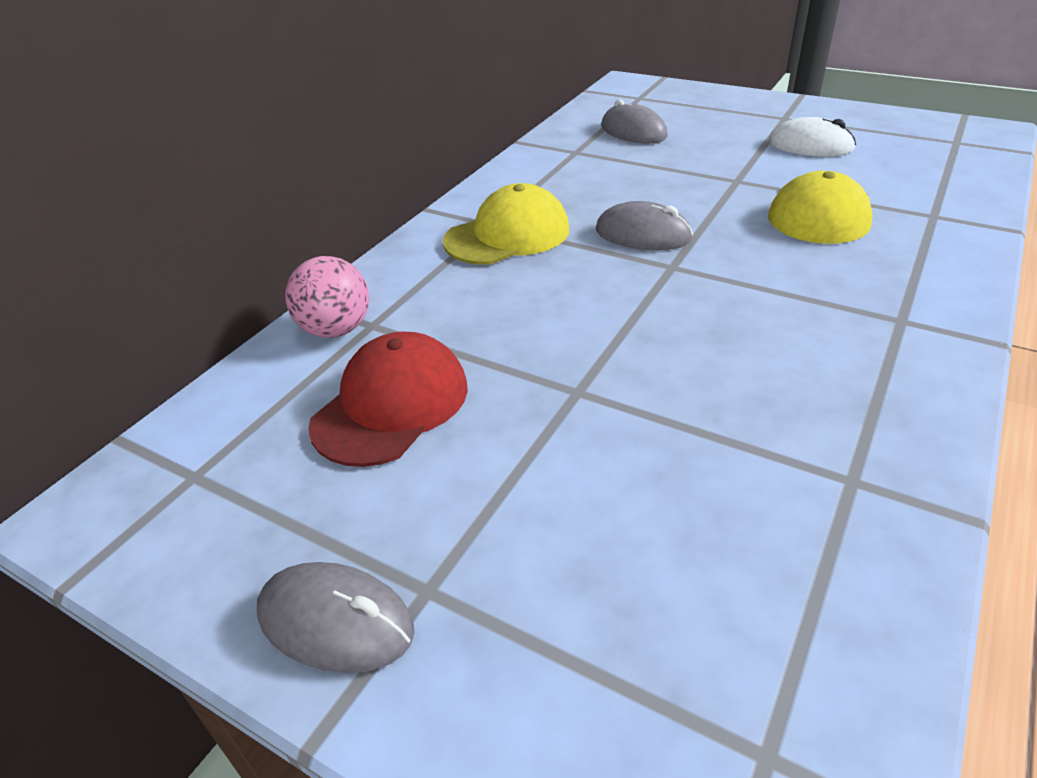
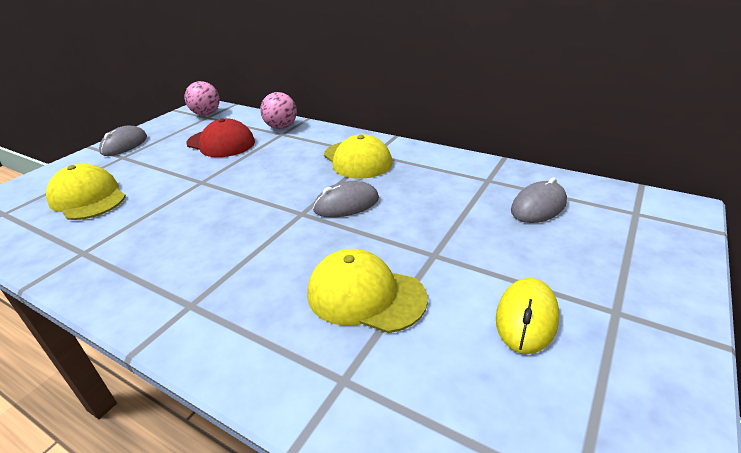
camera: 90 degrees right, 5 degrees down
(167, 483) = (206, 114): none -> pink ball
(643, 234) = (346, 204): grey mouse -> grey mouse turned 45 degrees clockwise
(659, 568) = (88, 198): none -> yellow cap
(810, 146) = (526, 318): white mouse -> yellow mouse

